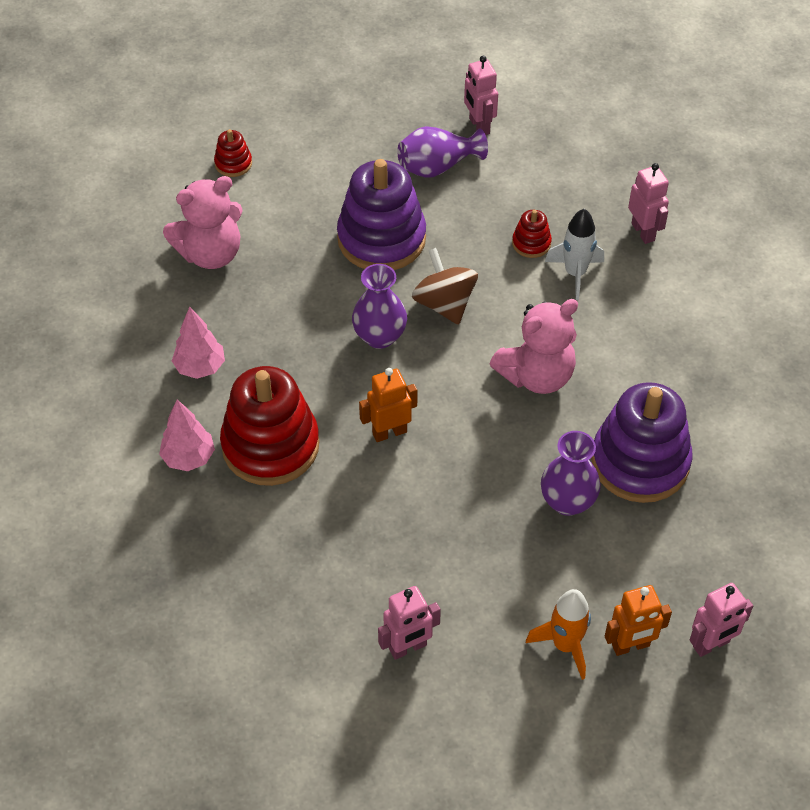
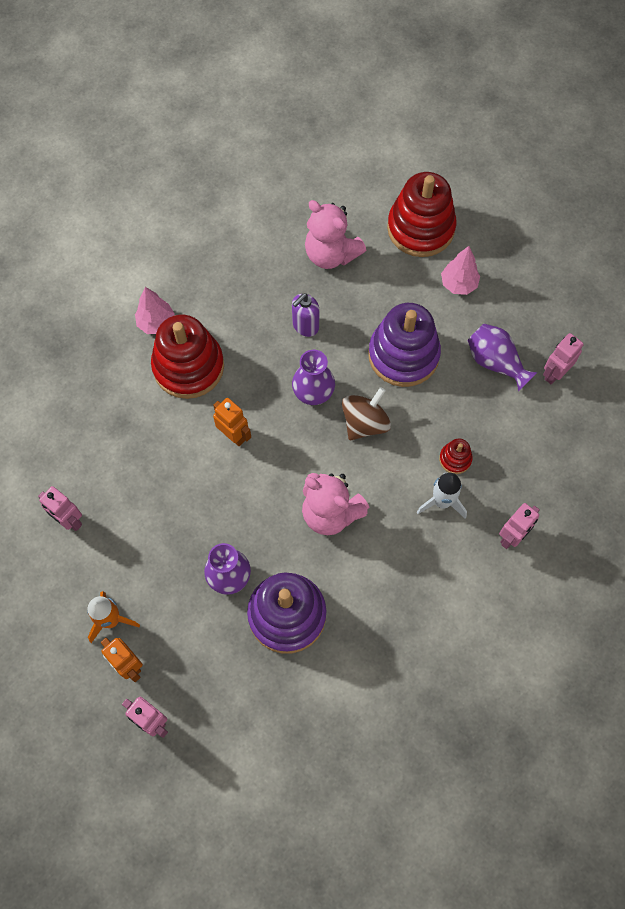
camera: 65 degrees right, 15 degrees up
(200, 367) = (231, 294): pink tree -> pink tree (458, 284)
(233, 163) = (420, 228): red stacking toy -> red stacking toy, size x2.28
(289, 312) = (305, 326): none -> purple soap dispenser

